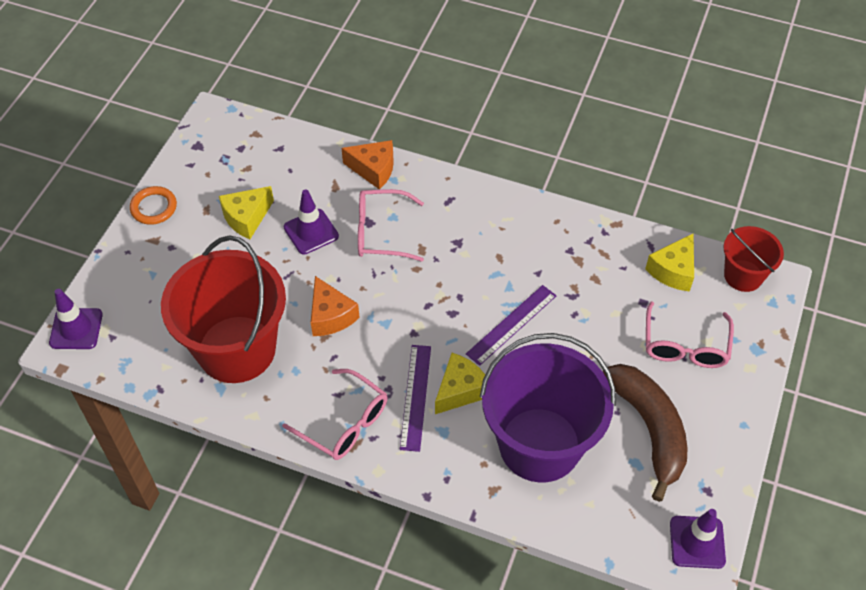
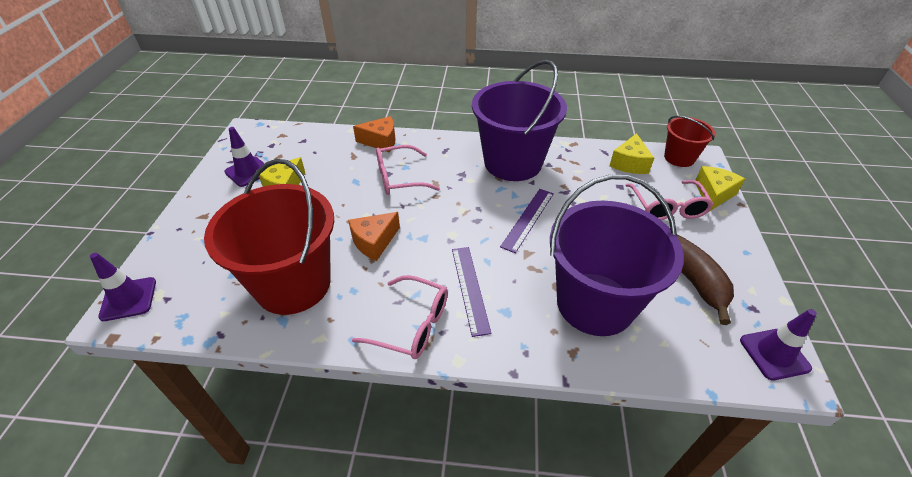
camera: 15 degrees left, 10 degrees down
(154, 207) = (201, 194): orange ring -> none
(311, 232) = (341, 187): purple traffic cone -> purple traffic cone (248, 172)
(330, 316) = (374, 242): orange cheese -> orange cheese turned 90 degrees clockwise
(460, 390) = (507, 275): yellow cheese -> yellow cheese (713, 194)
(526, 238) = (512, 163): none -> purple bucket

